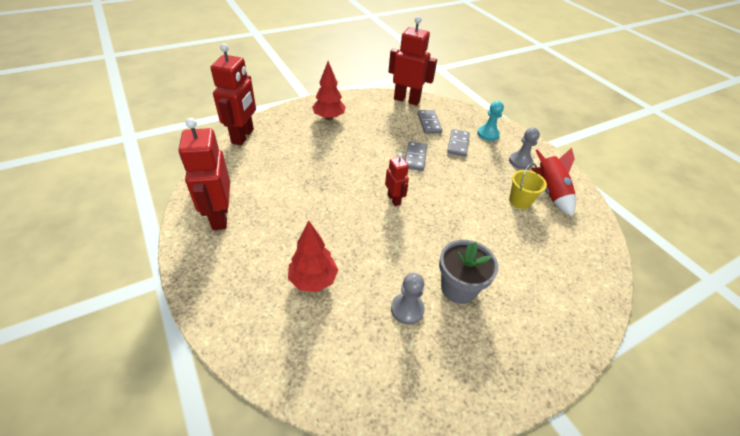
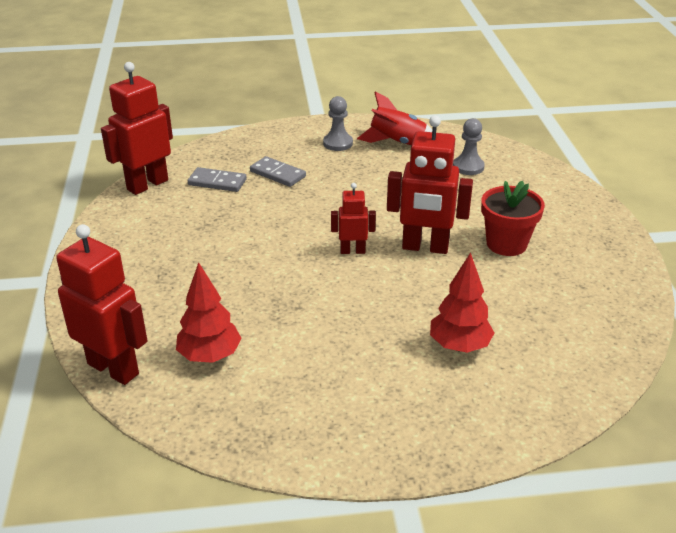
camera: 65 degrees left, 10 degrees down
(219, 217) = (304, 419): red robot -> red robot (425, 247)
(329, 117) = (133, 266): red tree -> red tree (210, 356)
(407, 309) = (523, 285): grey pawn -> grey pawn (468, 167)
(415, 157) = (282, 213): grey domino -> none
(458, 288) = (506, 244): grey flower pot -> red flower pot
(488, 134) = (273, 147): turquoise pawn -> none
(520, 201) = (401, 166): yellow bucket -> none

